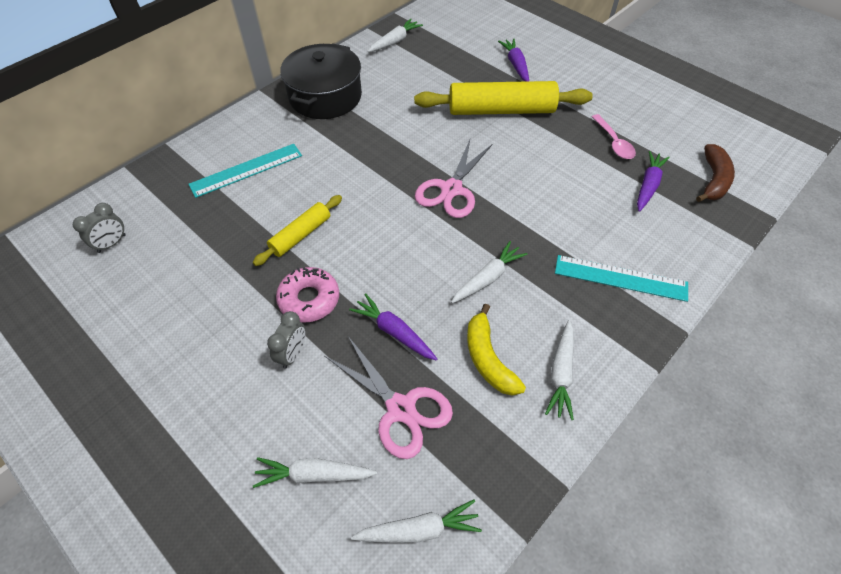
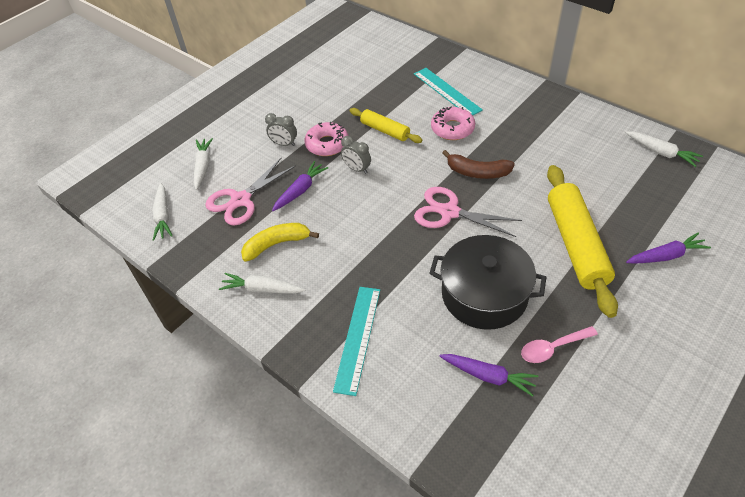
camera: 90 degrees right, 5 degrees down
(112, 243) = (367, 50): grey clock -> grey clock (357, 169)
(318, 172) = (452, 129): none -> pink donut
(325, 96) = (551, 118): black pot -> black pot (484, 294)
(487, 278) = (352, 241): white carrot -> none
(713, 180) = (513, 450): brown banana -> brown banana (477, 172)

